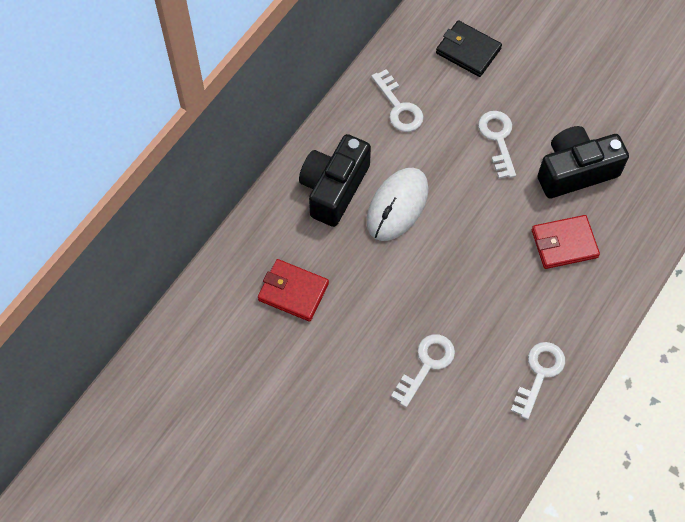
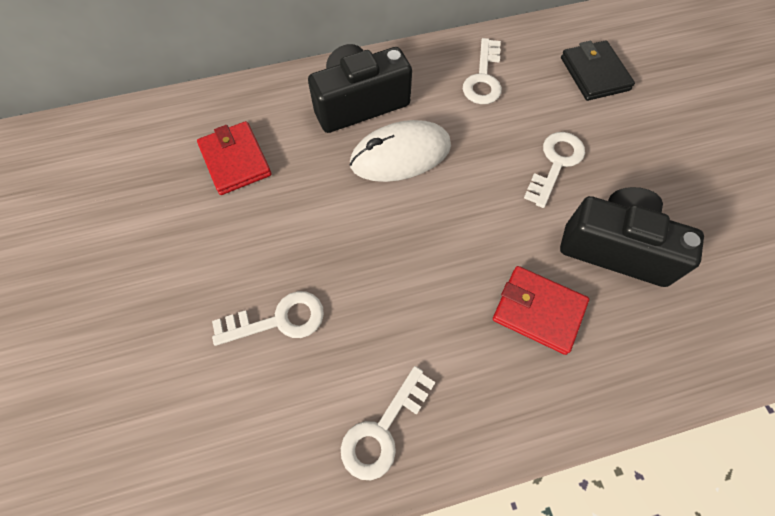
camera: 40 degrees right, 0 degrees up
(539, 374) = (382, 430): white key -> white key turned 150 degrees clockwise

